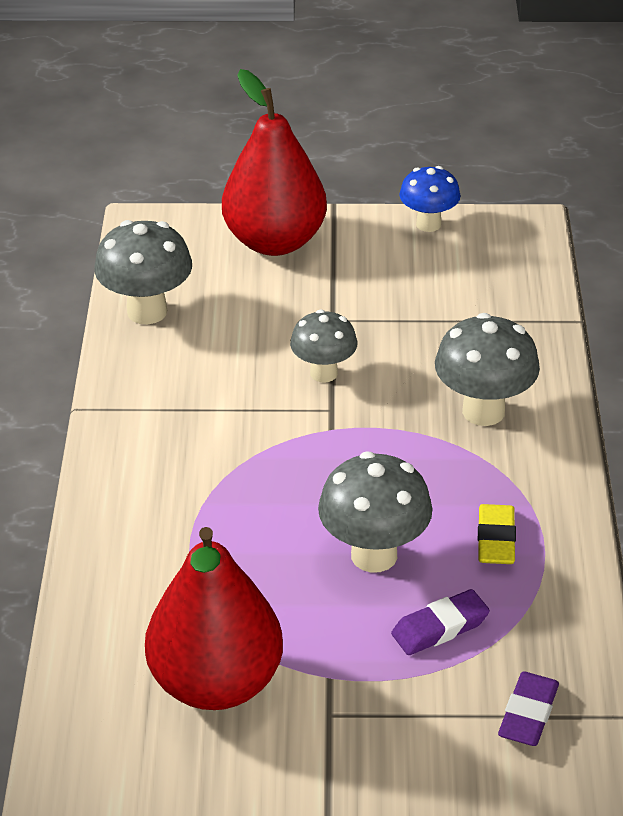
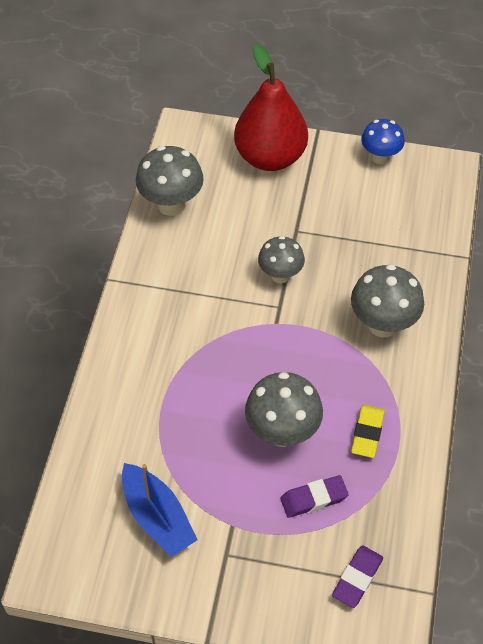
camera: 10 degrees right, 15 degrees up
(216, 683) = (157, 517): red pear -> blue boat

